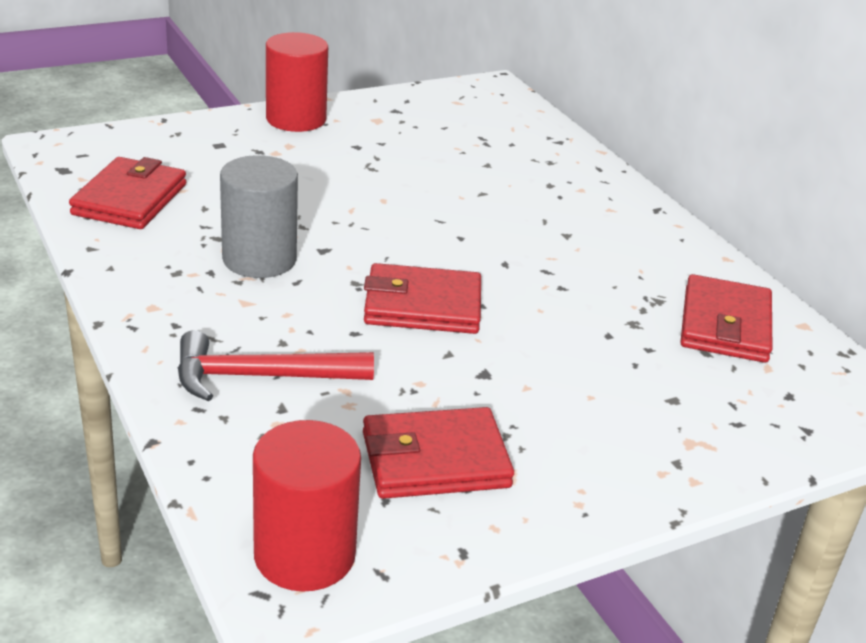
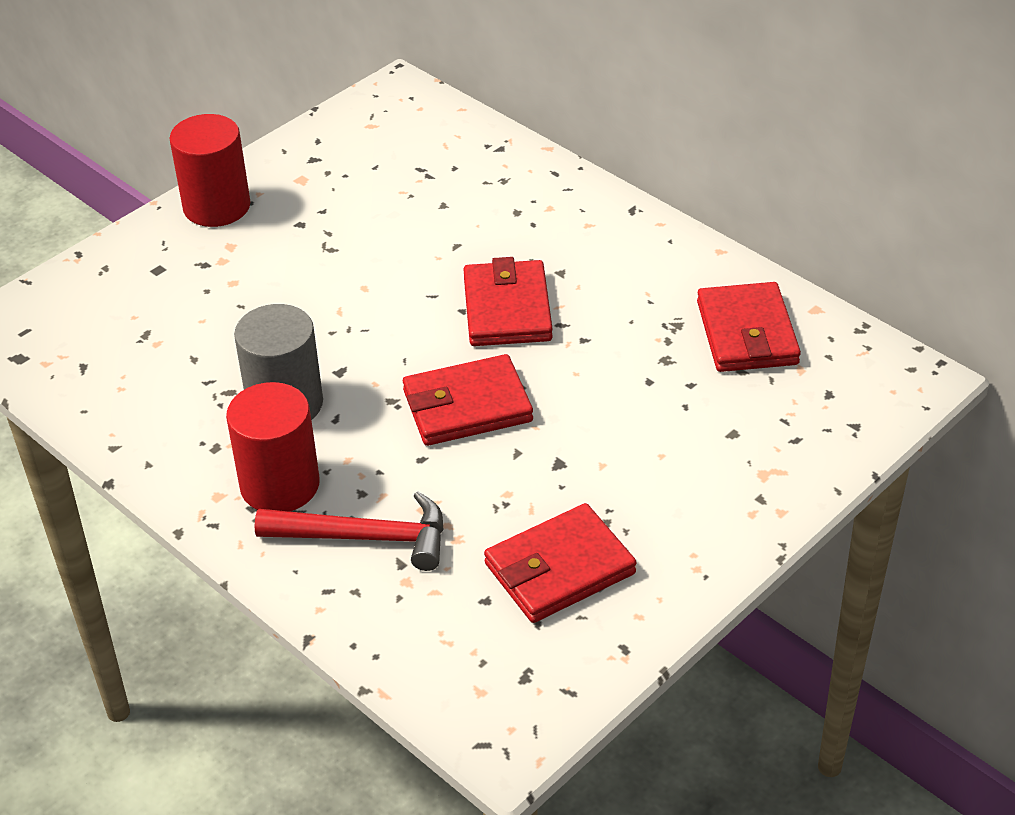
camera: 15 degrees left, 10 degrees up
(130, 199) = (112, 373): red wallet -> red wallet (507, 309)
(262, 377) = (364, 537): red hammer -> red hammer turned 150 degrees counterclockwise
(304, 554) = (498, 697): red cylinder -> red cylinder (280, 485)

